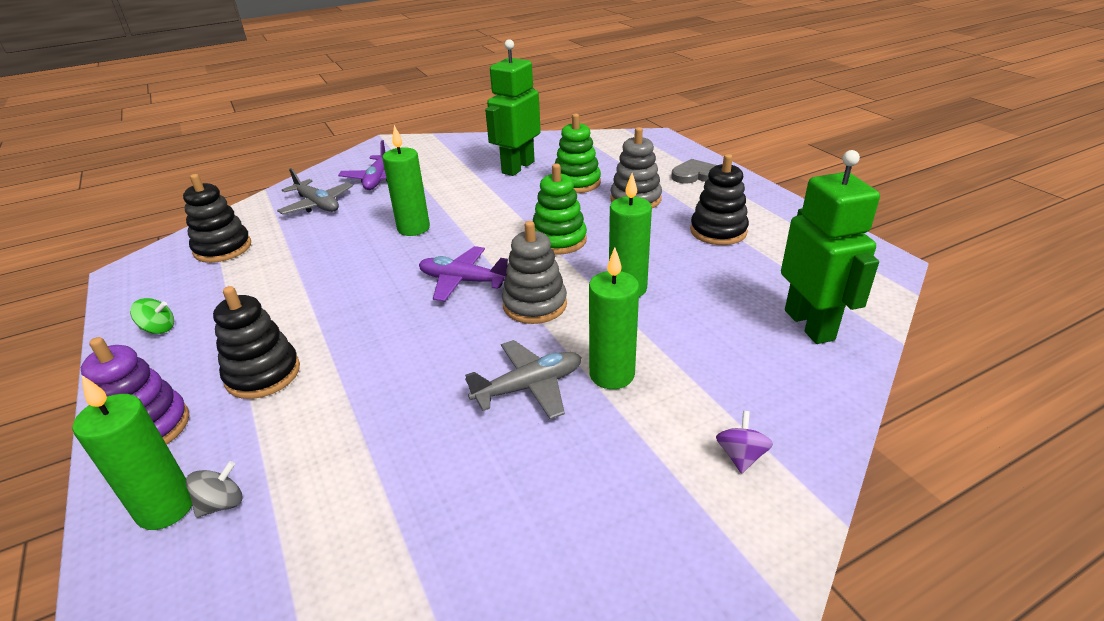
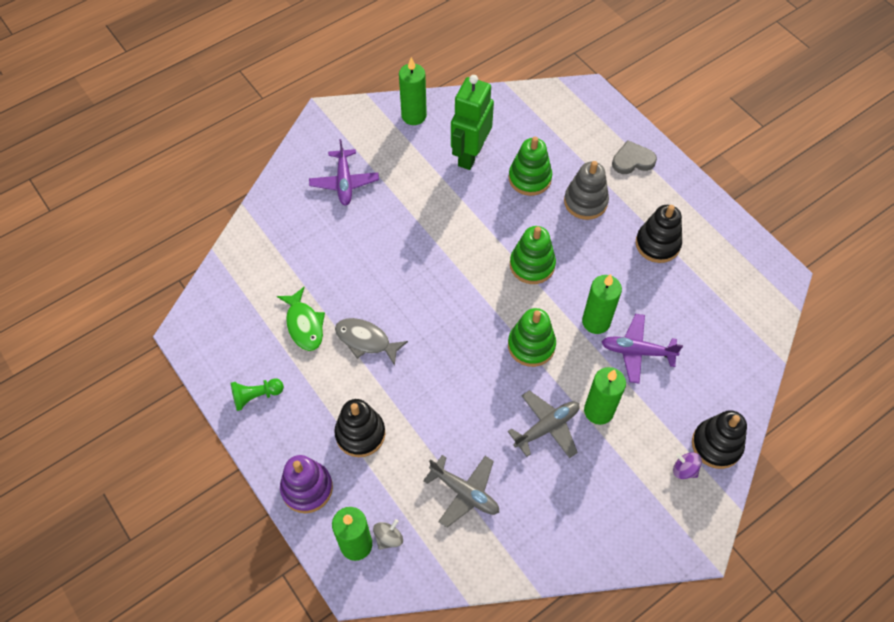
camera: 10 degrees left, 25 degrees up
(159, 329) = (256, 396): green spinning top -> green pawn
(223, 248) = (251, 296): black stacking toy -> black stacking toy (716, 445)
(264, 272) = (304, 325): none -> green fish
(317, 204) = (305, 226): grey plane -> grey plane (464, 492)
(327, 289) = (366, 340): none -> grey fish
(413, 228) = (406, 257): green candle -> green candle (414, 116)
(463, 281) = (469, 322): purple plane -> purple plane (637, 351)
(534, 305) = (531, 345): grey stacking toy -> green stacking toy
(741, 456) = (684, 470): purple spinning top -> purple spinning top turned 60 degrees counterclockwise
(809, 325) = (726, 350): green robot -> none

